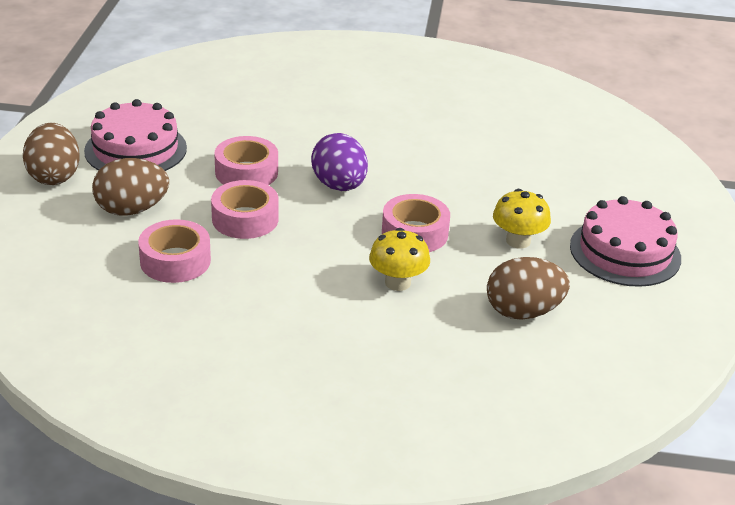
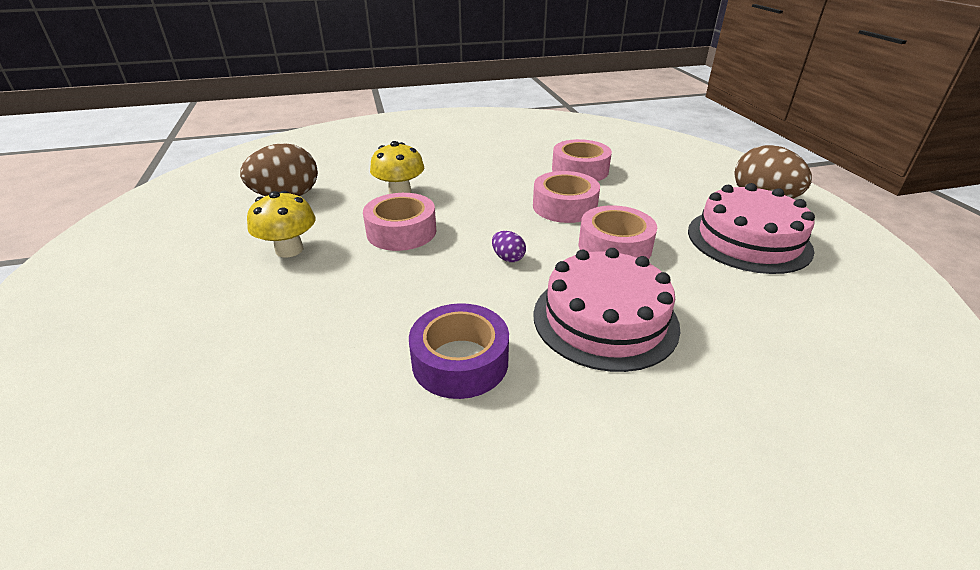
camera: 160 degrees right, 0 degrees up
(132, 210) = (661, 191): brown egg -> none
(339, 186) = (508, 258): purple egg -> purple egg, size x0.45
(414, 136) = (460, 361): none -> purple tape
(625, 252) = (162, 267): pink cake -> pink cake (605, 319)

